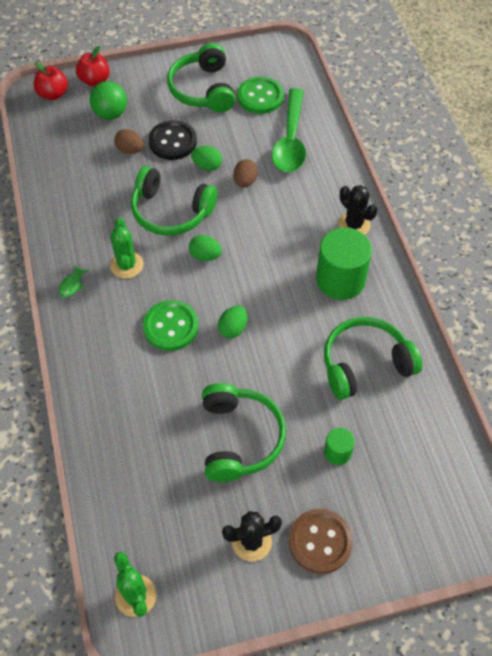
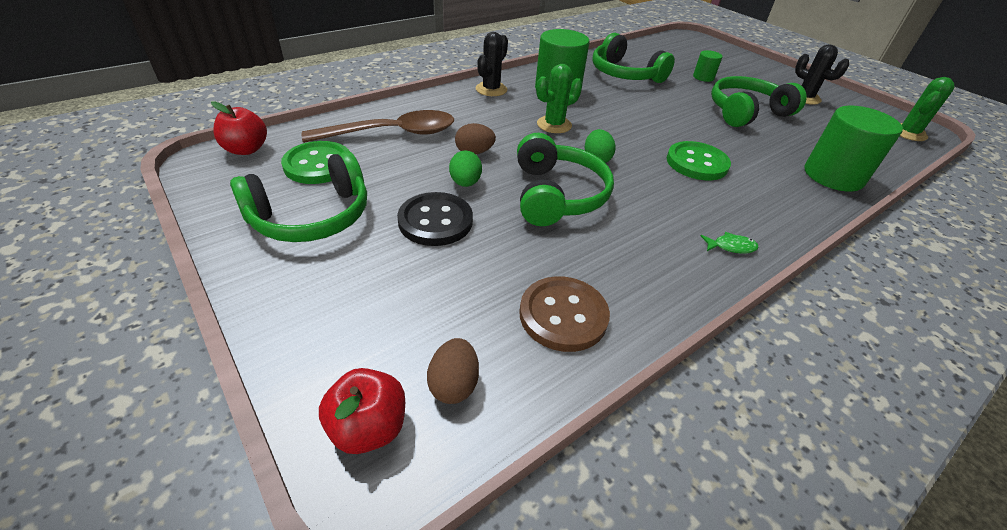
camera: 115 degrees left, 15 degrees down
(95, 80) = (309, 364): red apple -> red apple (246, 149)
(106, 428) = (833, 176): none -> green cylinder
(110, 114) = (400, 308): green ball -> none
(126, 265) = (660, 210): green cactus -> green cactus (554, 125)
(130, 150) = (473, 260): brown egg -> brown egg (454, 384)
(233, 329) = (659, 130): green egg -> none
(290, 140) = (392, 133): green spoon -> brown spoon
(320, 541) = (767, 77): brown button -> brown button (563, 315)

